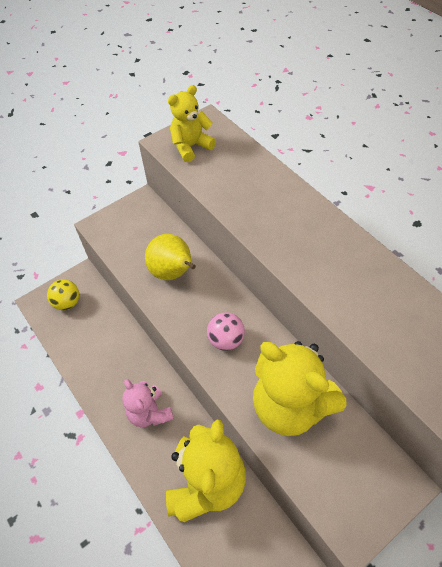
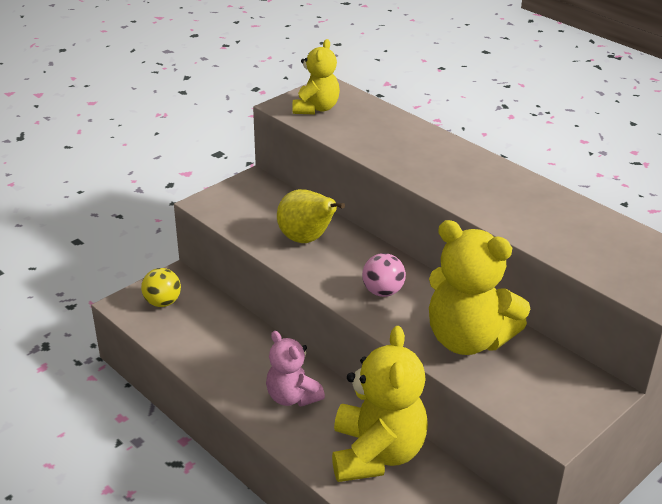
camera: 10 degrees left, 20 degrees down
(191, 146) = (316, 108): yellow teddy bear -> yellow teddy bear turned 150 degrees clockwise

